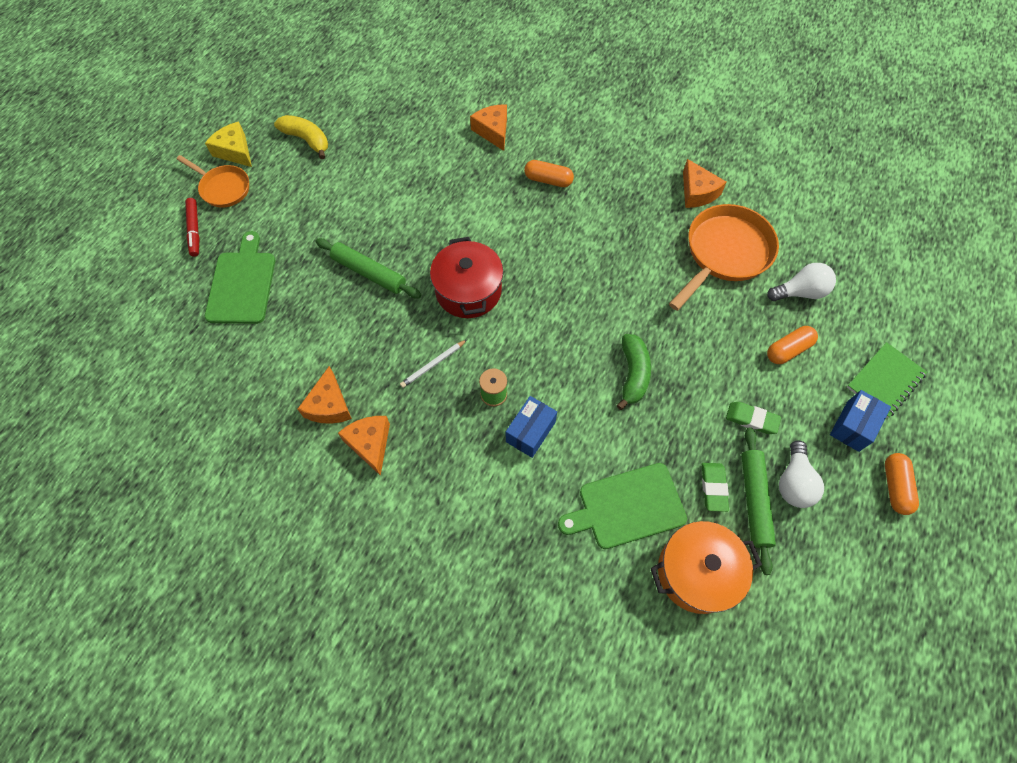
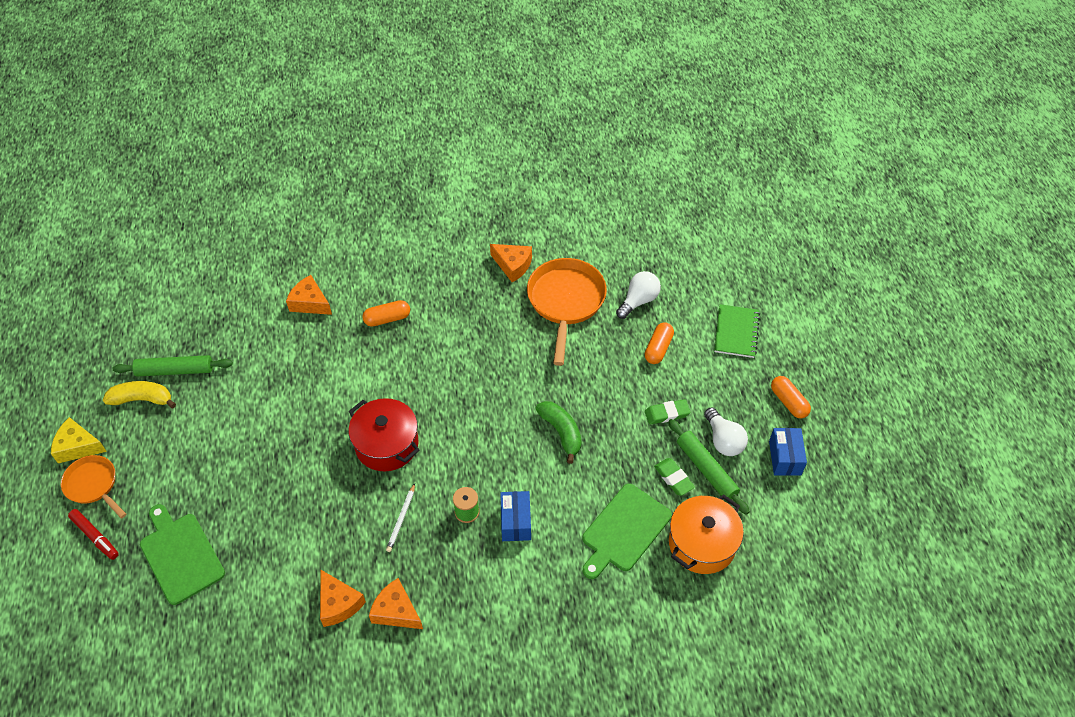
camera: 35 degrees left, 10 degrees down
(223, 188) = (93, 485): orange pan -> orange pan turned 135 degrees counterclockwise
(369, 273) = (290, 479): green rolling pin -> green rolling pin (175, 370)
(853, 426) = (736, 377): blue box -> blue box (785, 458)

